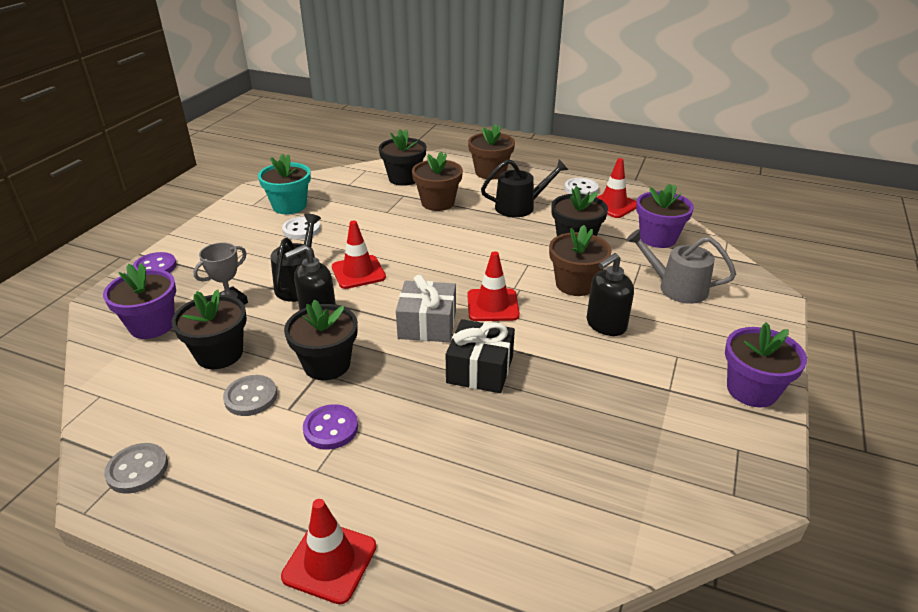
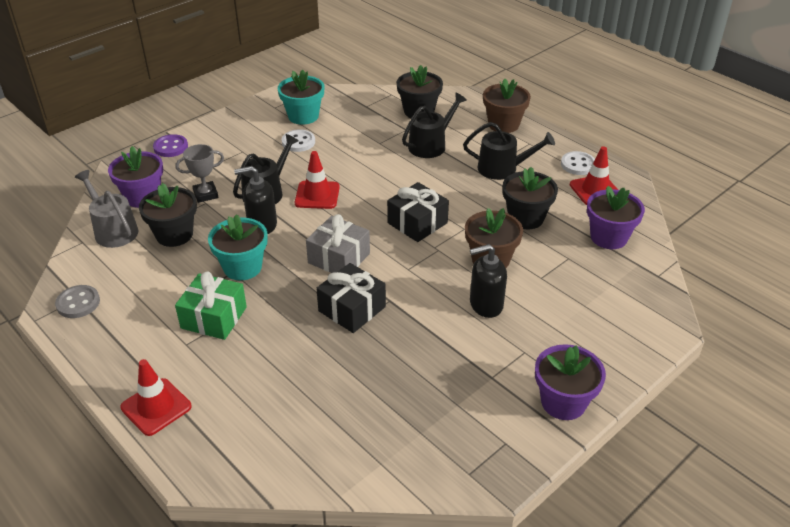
camera: 25 degrees right, 5 degrees up
(251, 397) = (176, 275): grey button -> none
(327, 364) = (242, 267): black flower pot -> turquoise flower pot
(331, 428) = (214, 317): purple button -> green gift
(437, 203) = (430, 145): brown flower pot -> black watering can
(480, 271) = (417, 223): none -> black gift
(492, 305) = (404, 257): red traffic cone -> none
(676, 288) = (581, 291): grey watering can -> grey watering can (113, 230)

